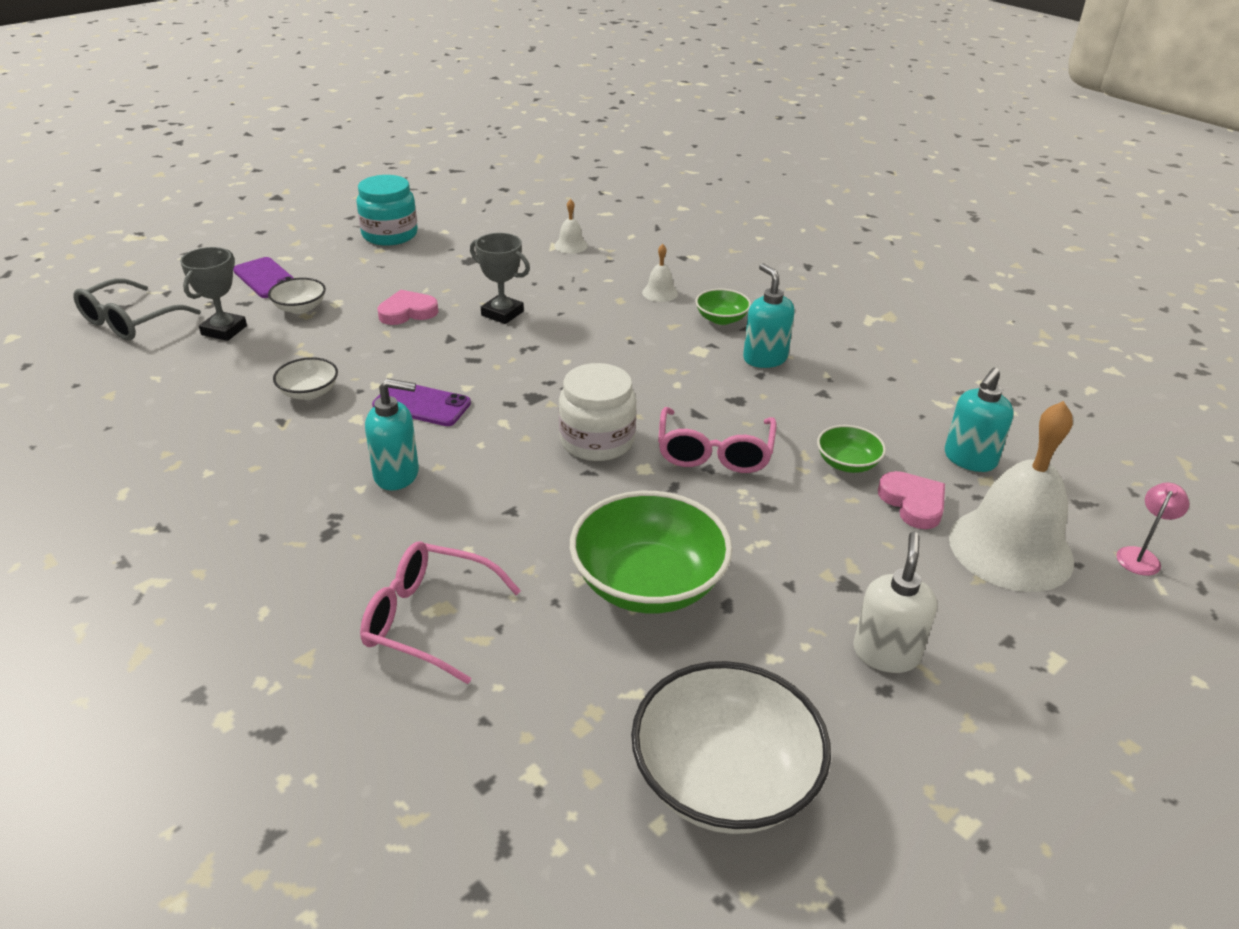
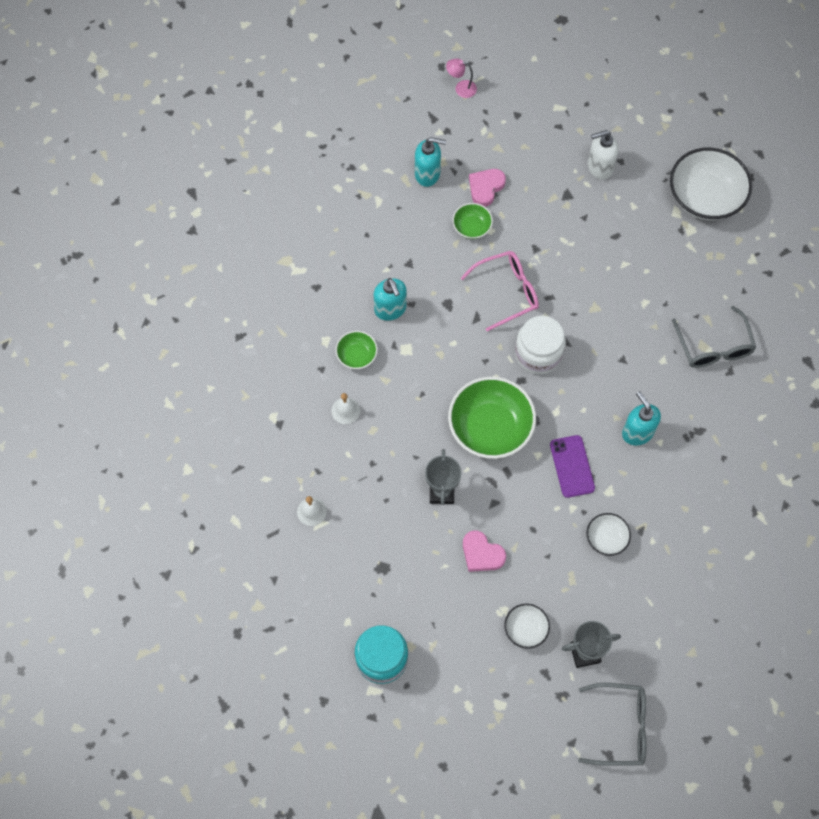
camera: 120 degrees left, 30 degrees up
(266, 278) = (506, 690): purple phone -> none
(429, 620) = (713, 346): pink glasses -> grey glasses
(648, 583) = (626, 273): green bowl -> green bowl (490, 427)
(764, 358) = (390, 309): turquoise soap dispenser -> turquoise soap dispenser turned 60 degrees counterclockwise
(1010, 548) = (493, 139): white bell -> none

